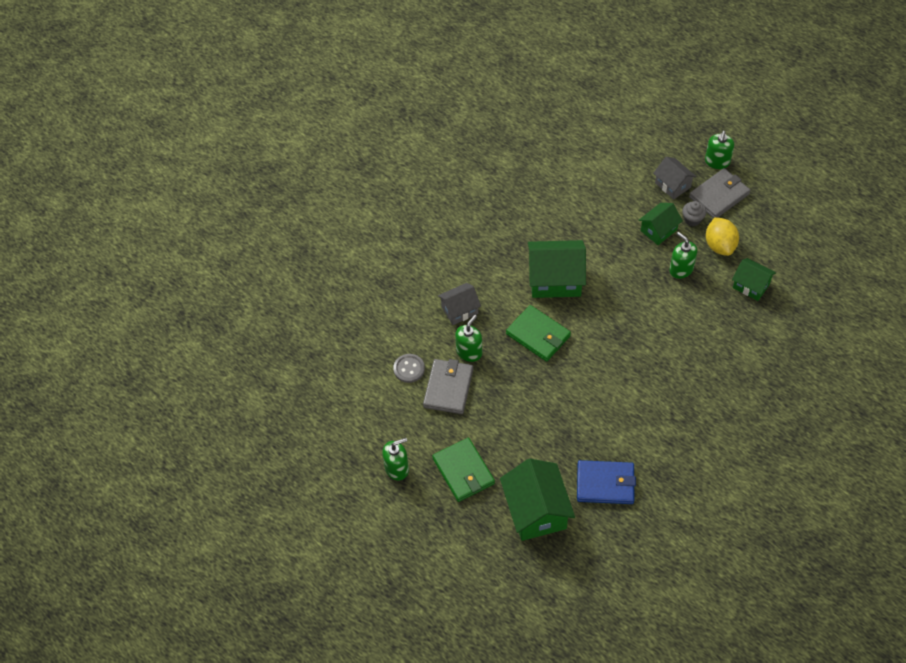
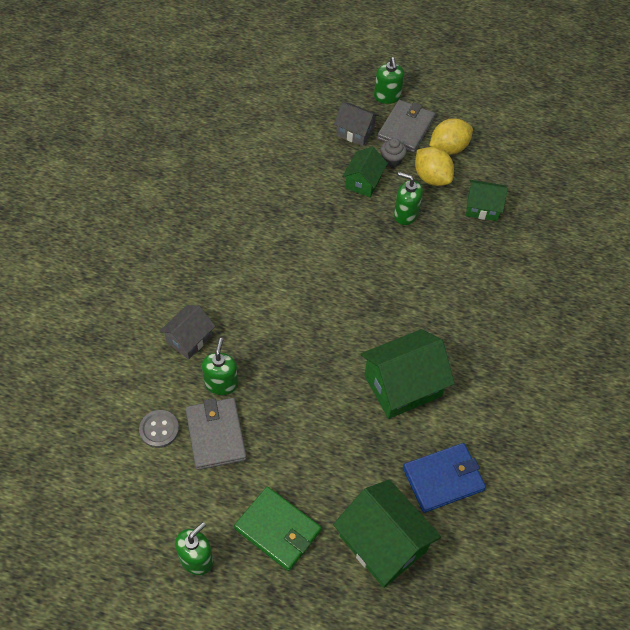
camera: 30 degrees left, 0 degrees up
(538, 335) = (290, 336): green wallet -> none
(555, 279) = (280, 268): green house -> green house (402, 385)
(748, 224) = (448, 148): none -> yellow lemon

